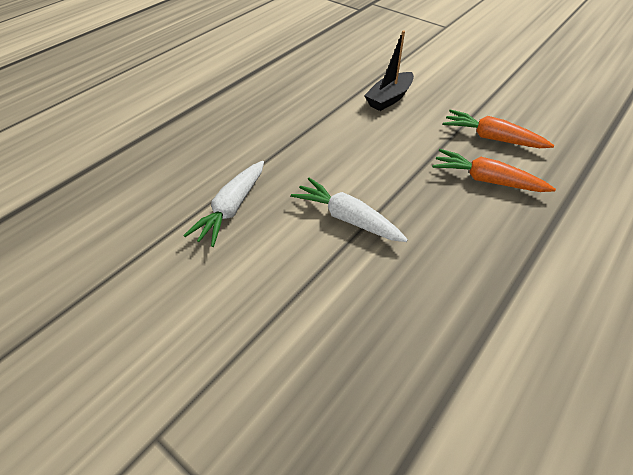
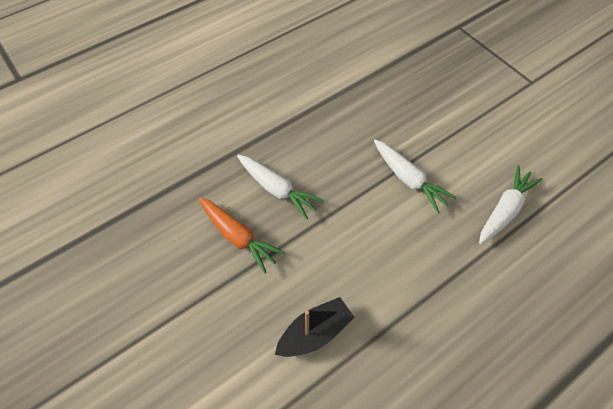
camera: 165 degrees left, 10 degrees up
(486, 180) = (277, 190): orange carrot -> white carrot

